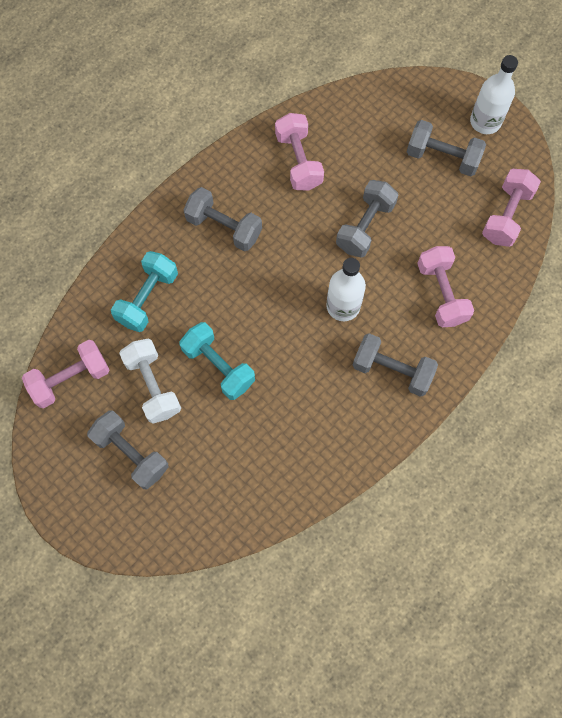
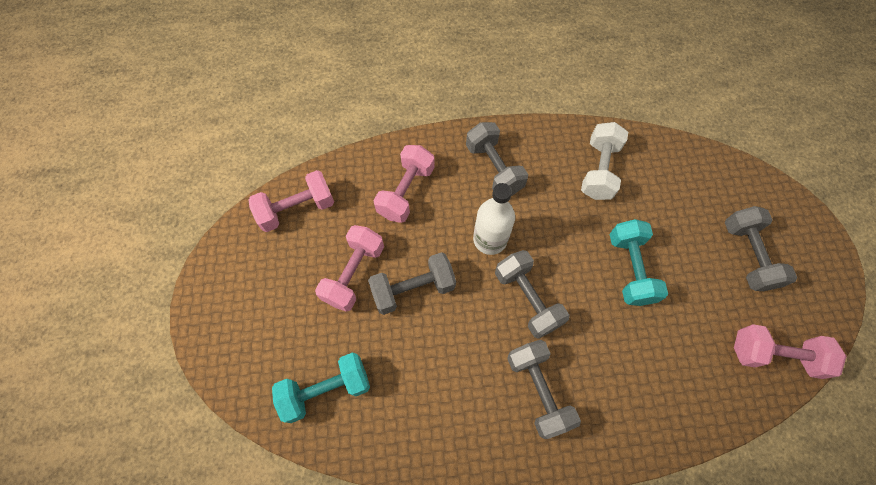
camera: 140 degrees left, 5 degrees down
(147, 298) = (658, 376): turquoise dumbbell -> turquoise dumbbell (326, 389)
(153, 386) = (698, 294): white dumbbell -> white dumbbell (599, 170)
(298, 161) = (415, 401): pink dumbbell -> pink dumbbell (354, 274)
(442, 157) = (290, 297): grey dumbbell -> grey dumbbell (527, 299)
(485, 122) = (221, 299): white bottle -> none

